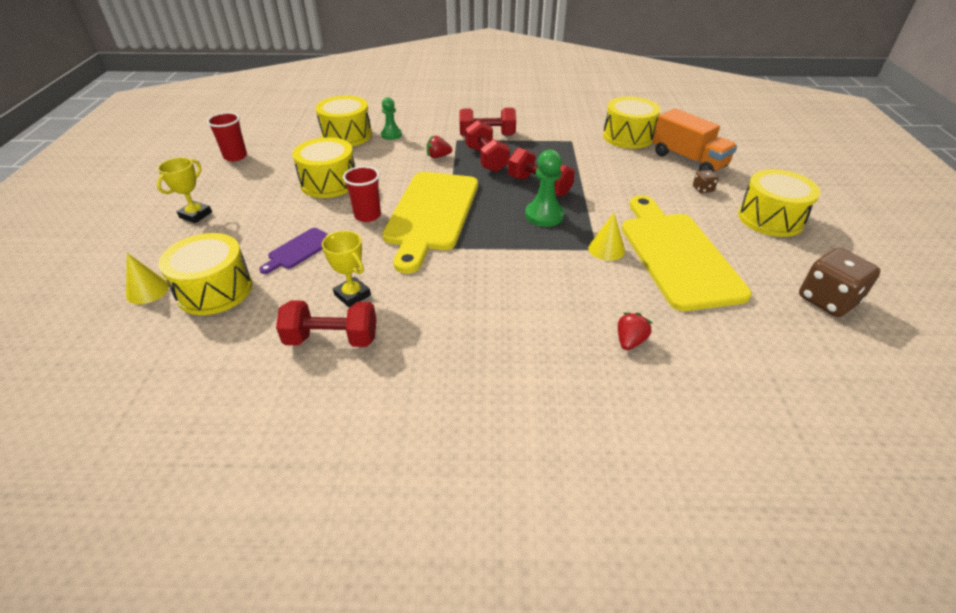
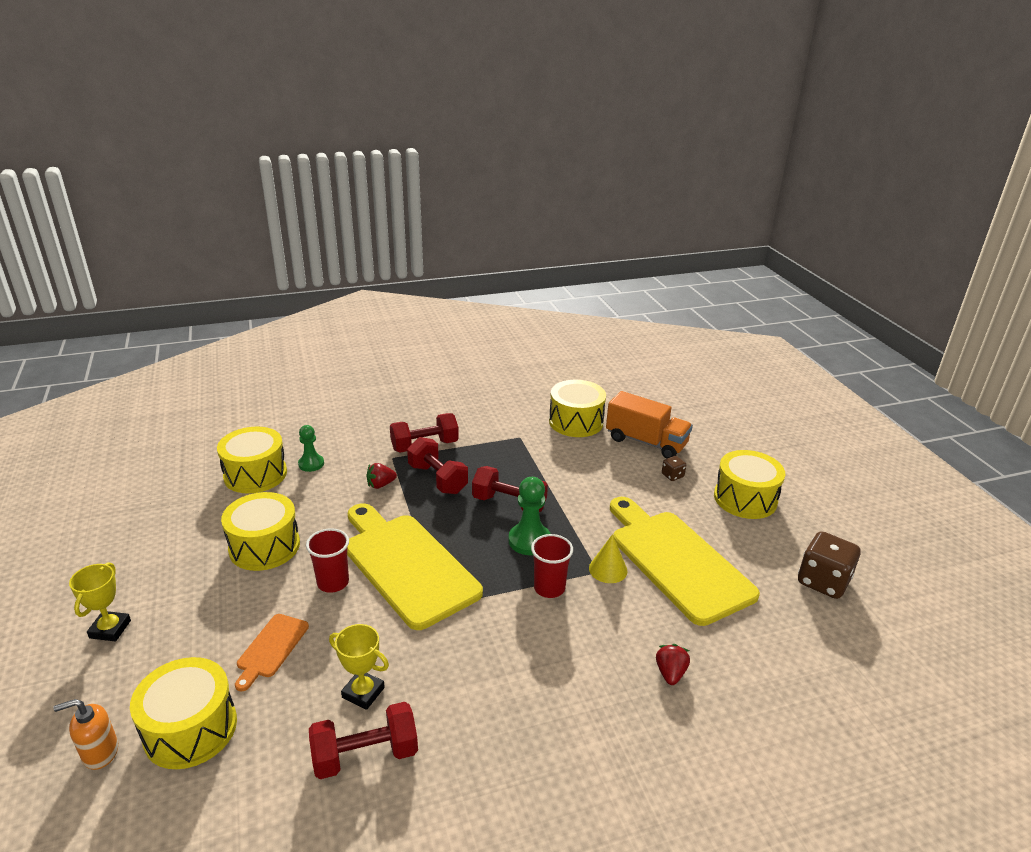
camera: 20 degrees left, 10 degrees down
(147, 290) = (100, 752): yellow cone -> orange soap dispenser
(235, 156) = (121, 531): red cup -> red cup (549, 588)
(299, 250) = (271, 648): purple cutting board -> orange cutting board
(431, 214) = (406, 565): yellow cutting board -> yellow cutting board turned 150 degrees clockwise

